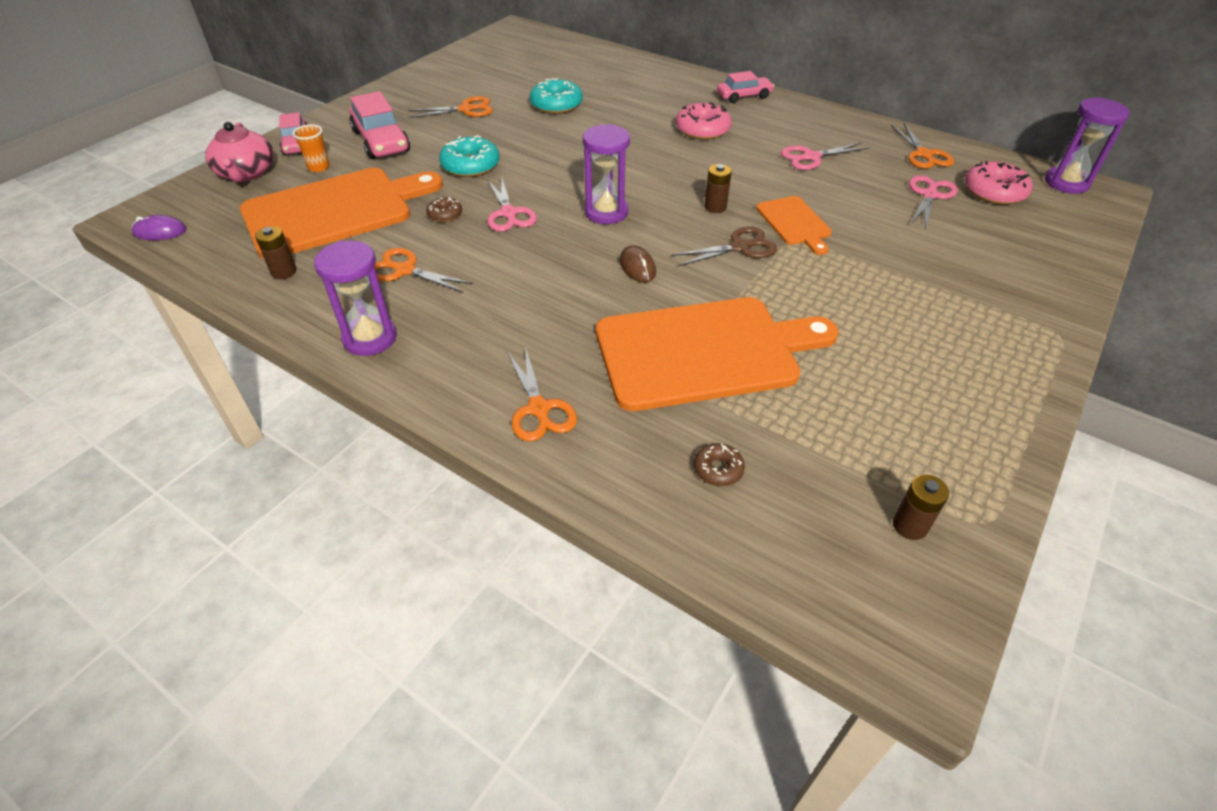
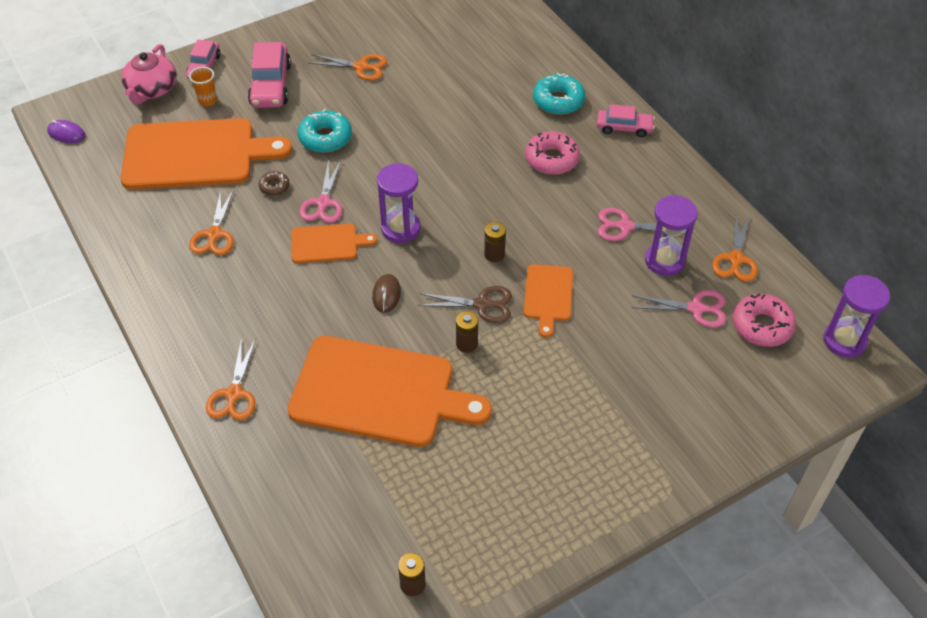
camera: 25 degrees right, 5 degrees up
(284, 272) = (131, 205): brown battery -> brown battery (467, 344)
(370, 338) = (158, 289): purple hourglass -> purple hourglass (664, 261)
(405, 270) = (214, 234): orange scissors -> orange scissors turned 135 degrees counterclockwise
(539, 244) = (327, 243): none -> orange cutting board
(556, 105) = (442, 85): turquoise donut -> turquoise donut (558, 101)
(718, 469) = (319, 490): brown donut -> none
(929, 195) = (696, 309): pink scissors -> pink scissors turned 45 degrees clockwise

